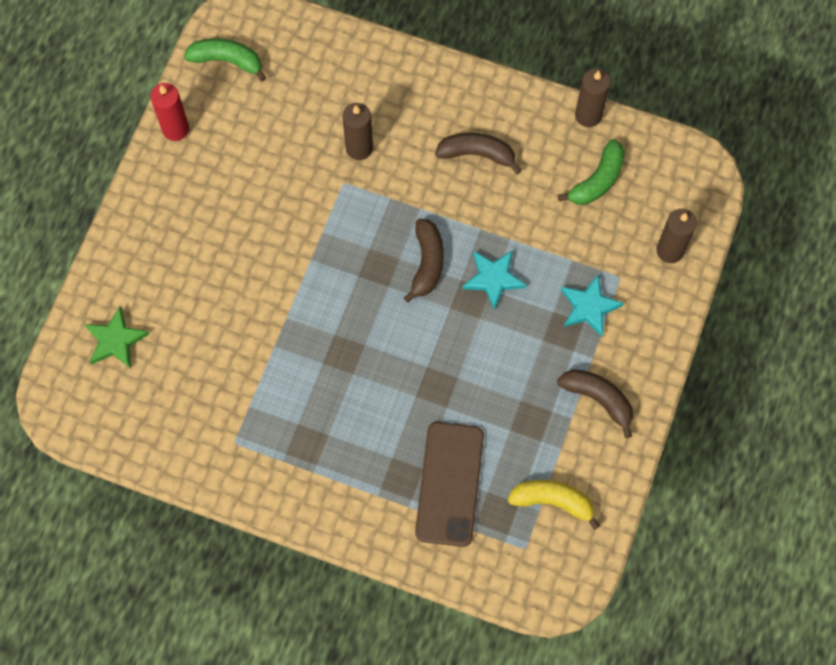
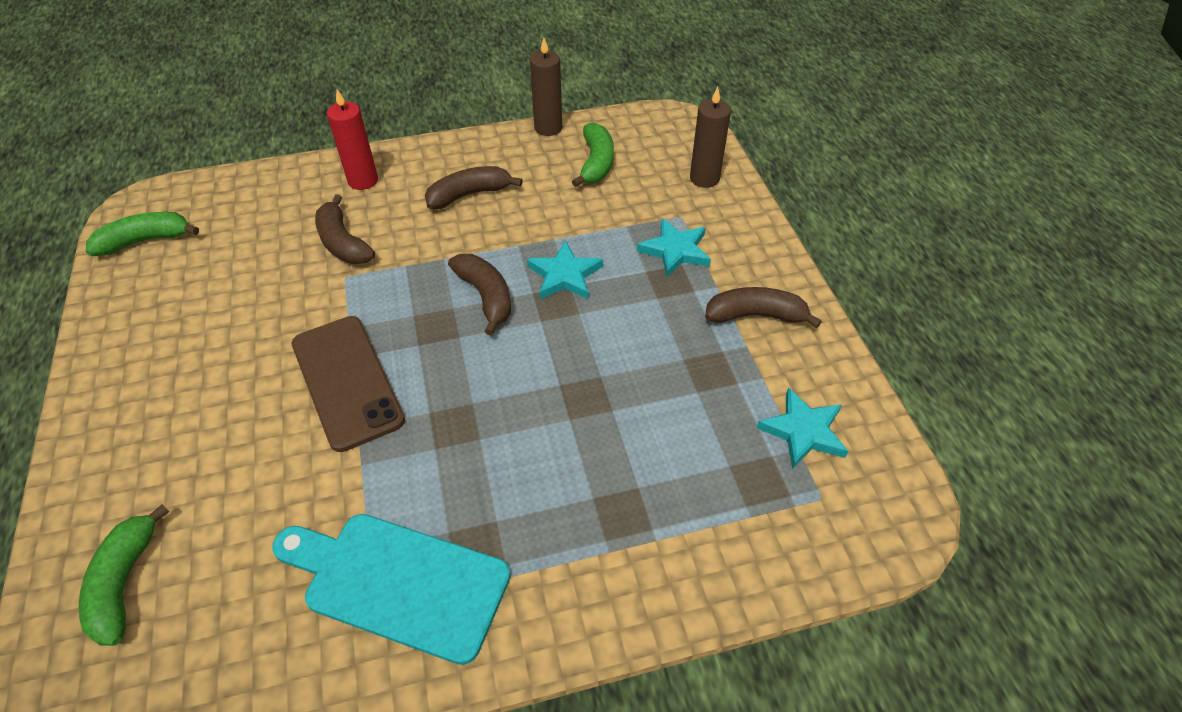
camera: 35 degrees left, 20 degrees down
(116, 340) = (124, 583): green star -> green banana
(175, 129) = (109, 322): red candle -> red candle (363, 181)
(254, 436) = (398, 583): none -> turquoise cutting board
(359, 148) = (343, 243): brown candle -> brown banana
(449, 484) = (681, 484): brown phone -> brown phone (347, 381)
(553, 501) = (803, 431): yellow banana -> turquoise star

